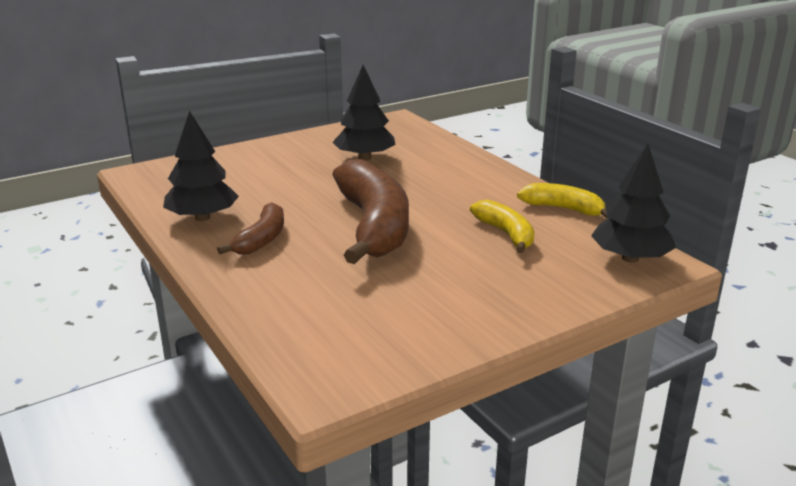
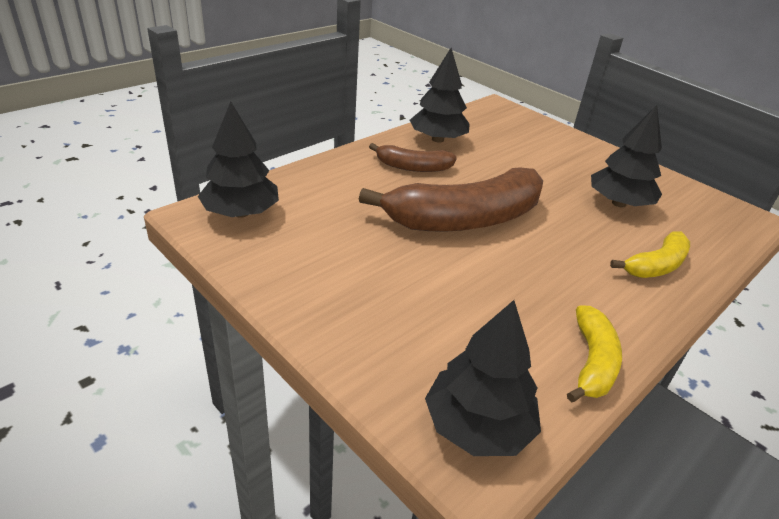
camera: 75 degrees right, 10 degrees up
(327, 355) = (241, 213): none -> black tree
(506, 234) = (492, 308): yellow banana -> yellow banana (656, 265)

